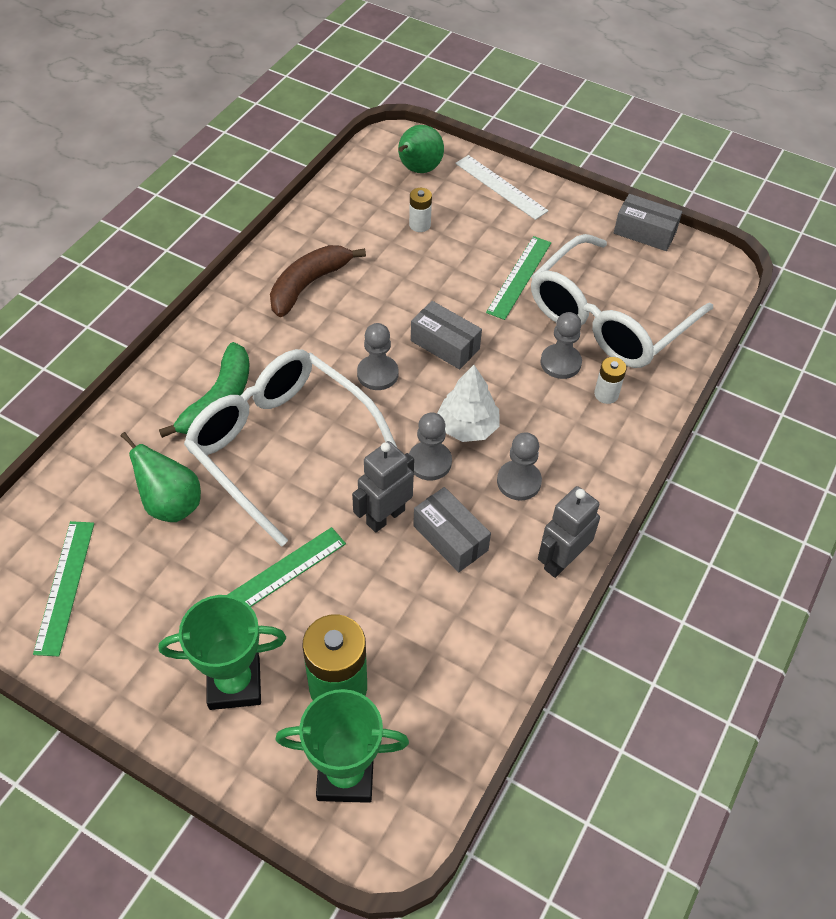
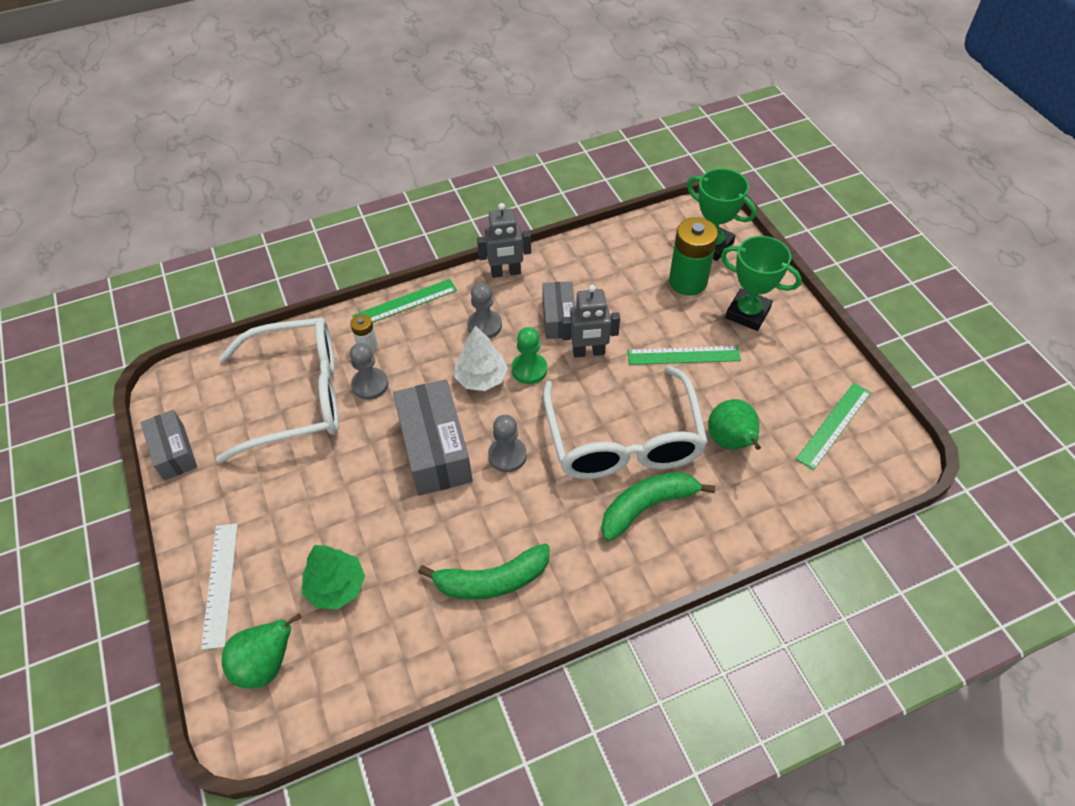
camera: 140 degrees left, 0 degrees up
(308, 285) = (492, 580): brown banana -> green banana
(419, 225) = (336, 586): white battery -> green tree
(429, 462) = (529, 369): grey pawn -> green pawn
(445, 345) = (435, 449): grey box -> grey box, size x1.65
(519, 277) = (316, 474): green ruler -> green ruler (405, 303)

